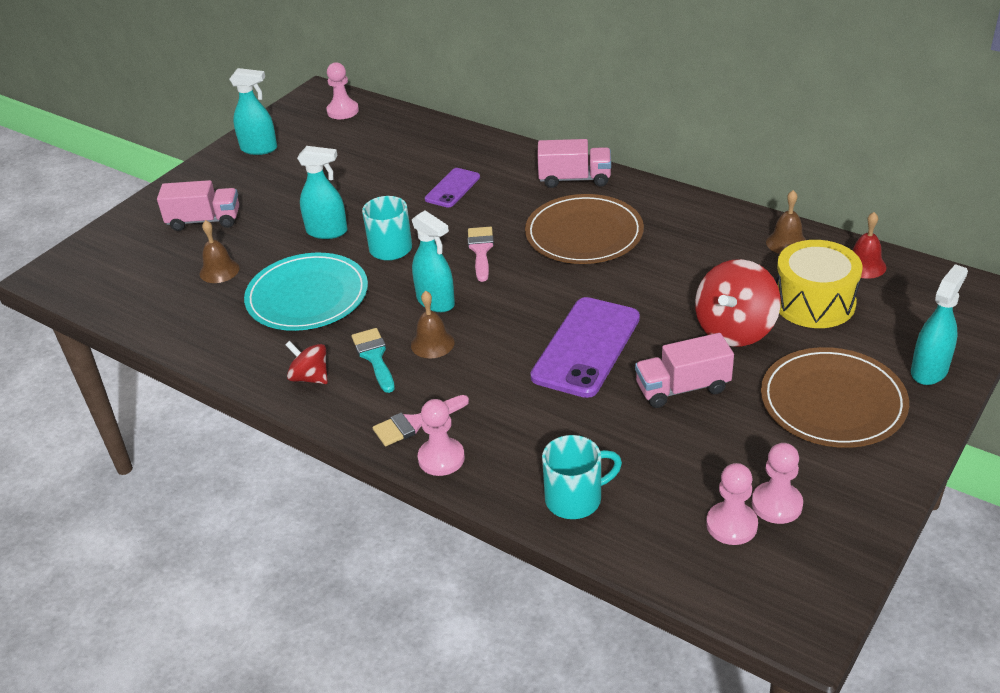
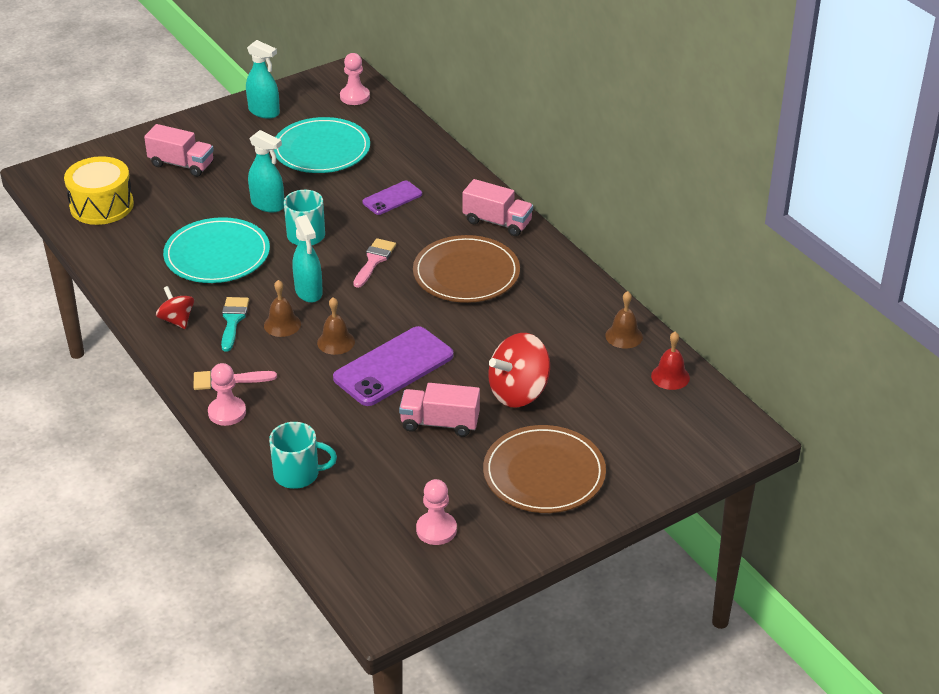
camera: 20 degrees right, 0 degrees up
(219, 270) = (166, 211): brown bell -> brown bell (336, 342)
(345, 165) = (321, 149): none -> turquoise plate
(731, 525) = (392, 531): pink pawn -> none
(814, 302) = (601, 392): yellow drum -> yellow drum (101, 205)
(929, 370) = (641, 477): turquoise spray bottle -> none

